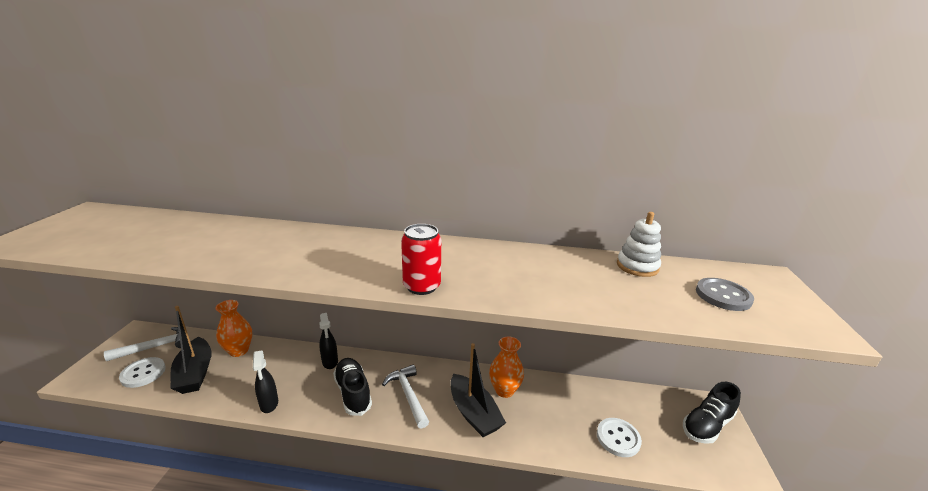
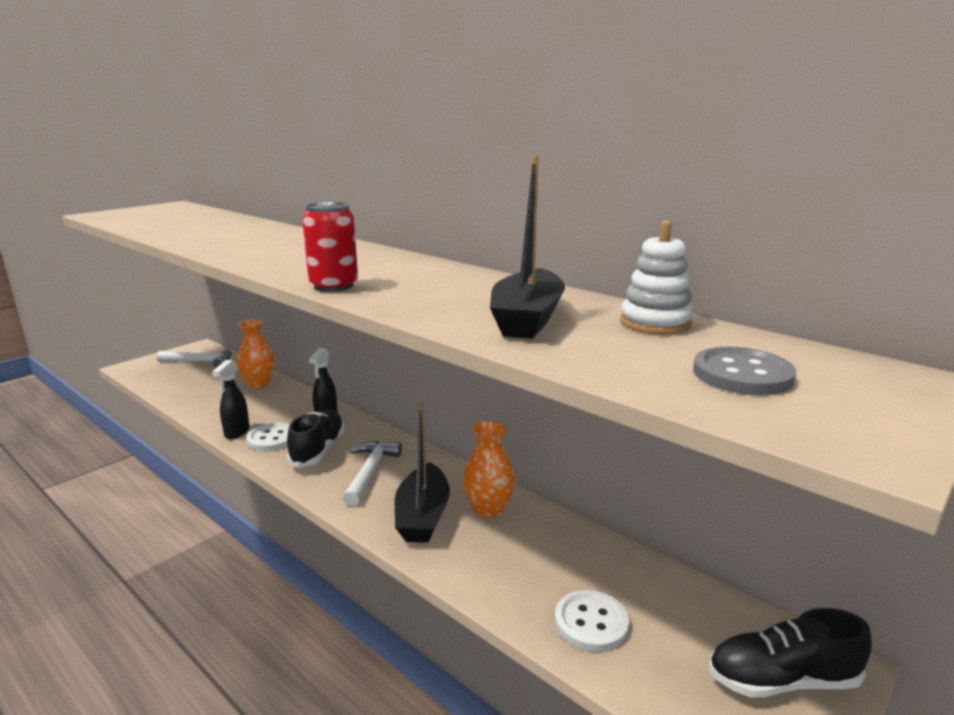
camera: 35 degrees right, 5 degrees down
(143, 373) = (173, 378): white button -> white button (272, 439)
(195, 373) = (208, 390): black boat -> black boat (527, 319)

